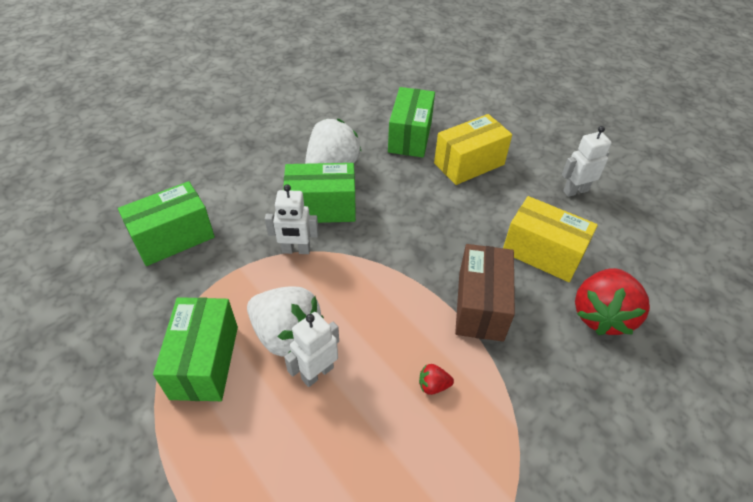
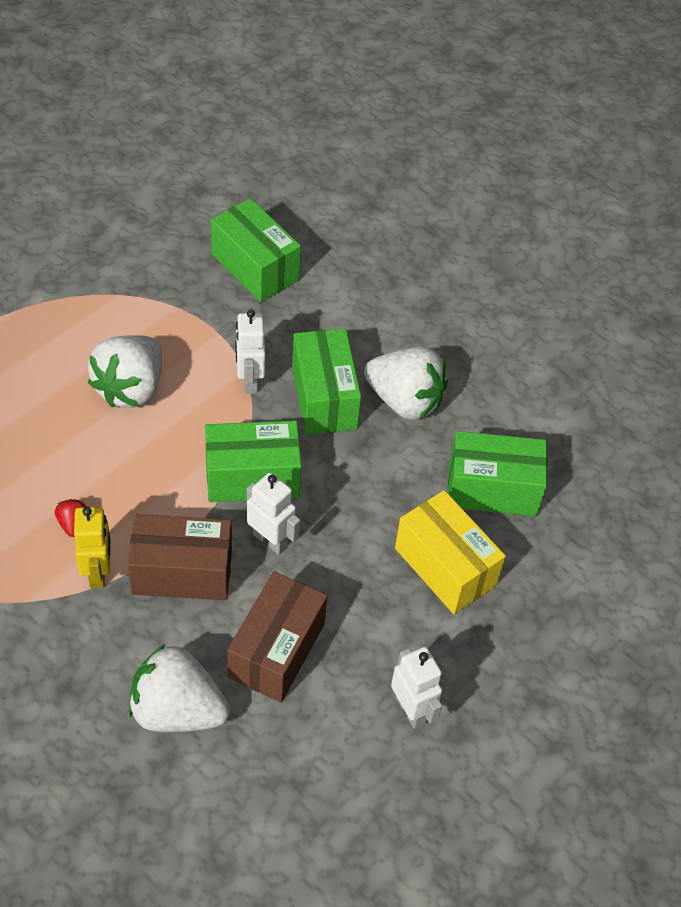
camera: 80 degrees right, 5 degrees up
(205, 361) = (96, 327): green box -> green box (252, 477)
(317, 373) = (85, 420): white robot -> white robot (270, 540)
(483, 366) = (98, 572): none -> yellow robot
(542, 253) = (277, 650): yellow box -> brown box
(601, 315) = (177, 710): red strawberry -> white strawberry

